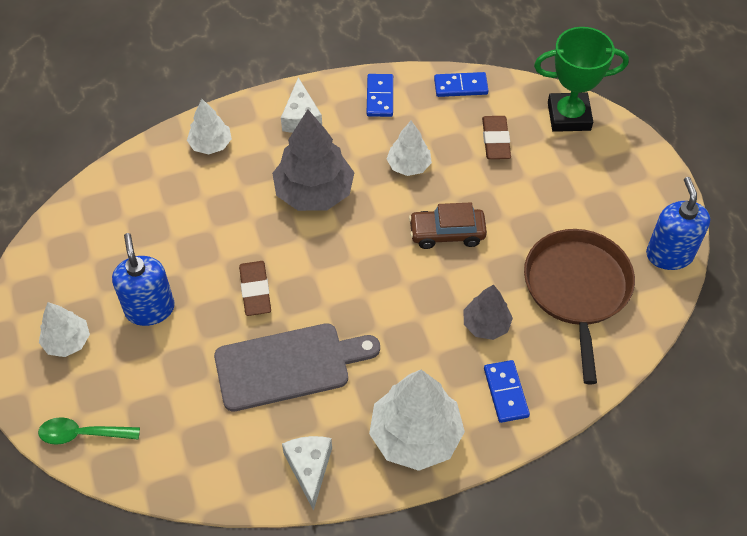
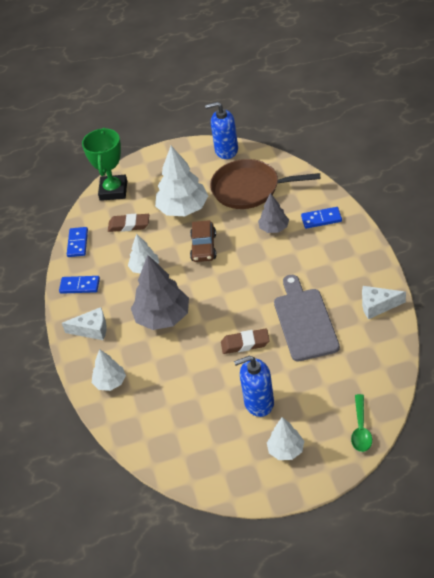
camera: 80 degrees left, 10 degrees down
(415, 436) = (352, 258): white tree -> white tree (183, 209)

